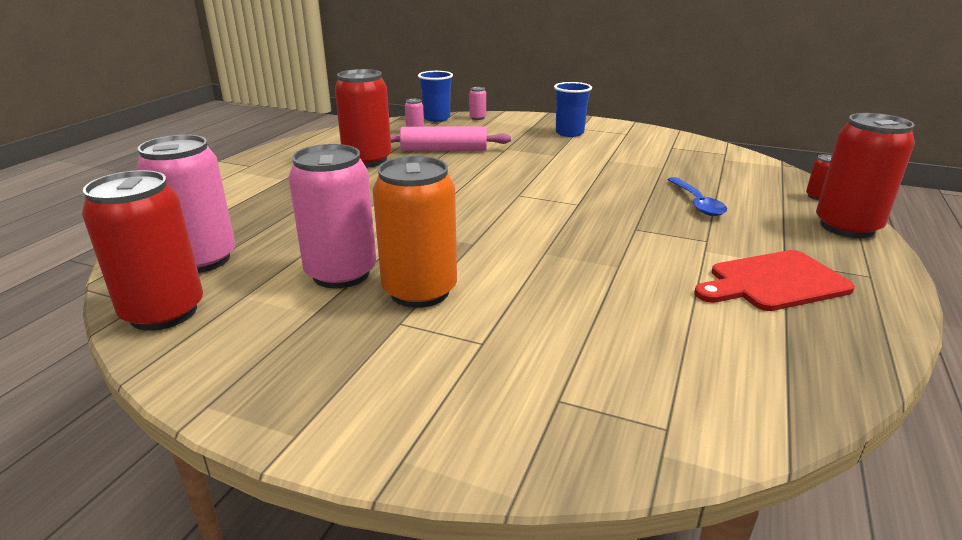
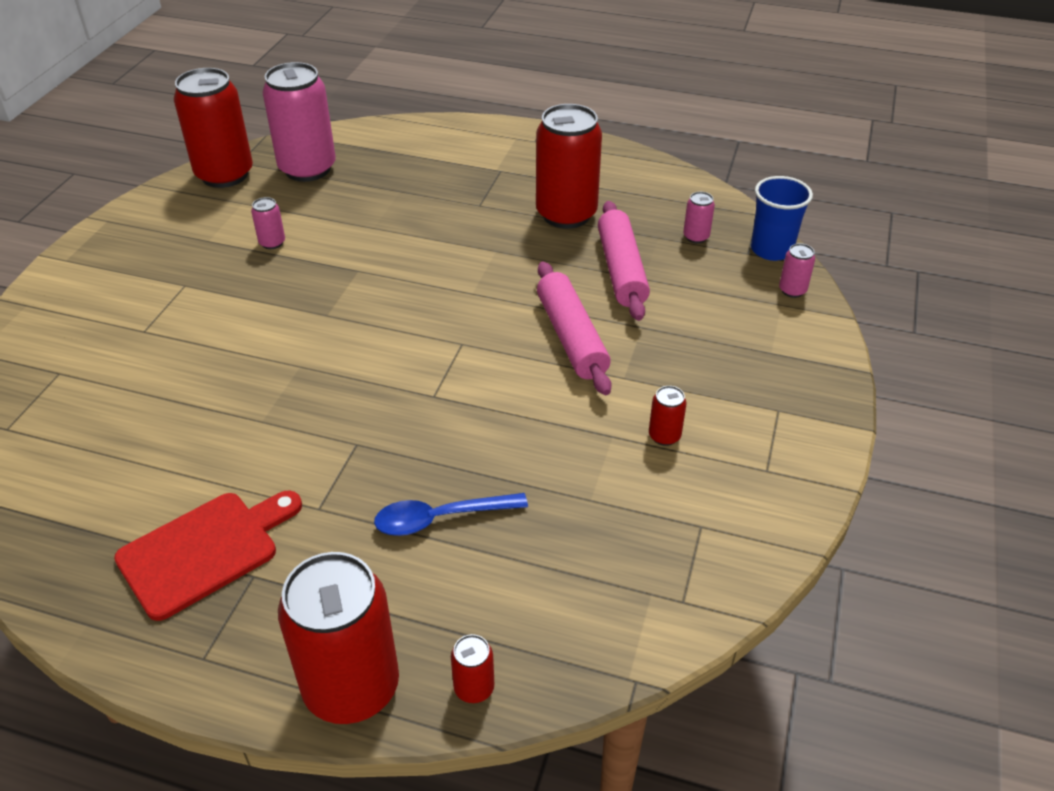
camera: 85 degrees right, 15 degrees up
(341, 274) = (272, 243): pink can -> pink can, size x0.42
(419, 291) = (232, 290): orange can -> none
(515, 165) = (571, 337): none -> pink rolling pin
(569, 133) = (743, 396): blue cup -> none
(606, 149) = (664, 436): none -> red can
(774, 282) = (205, 551): red cutting board -> red cutting board turned 75 degrees clockwise

